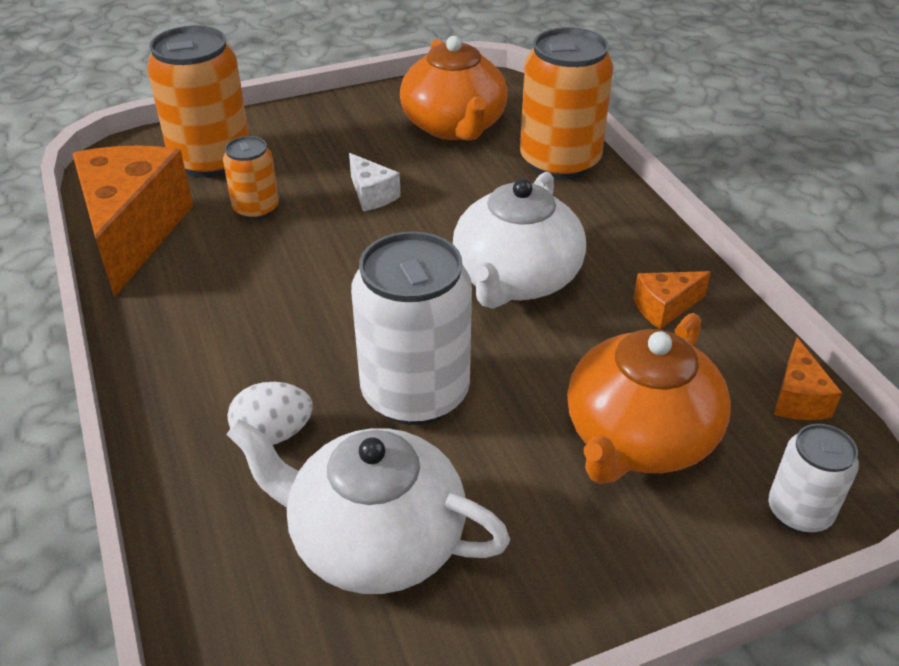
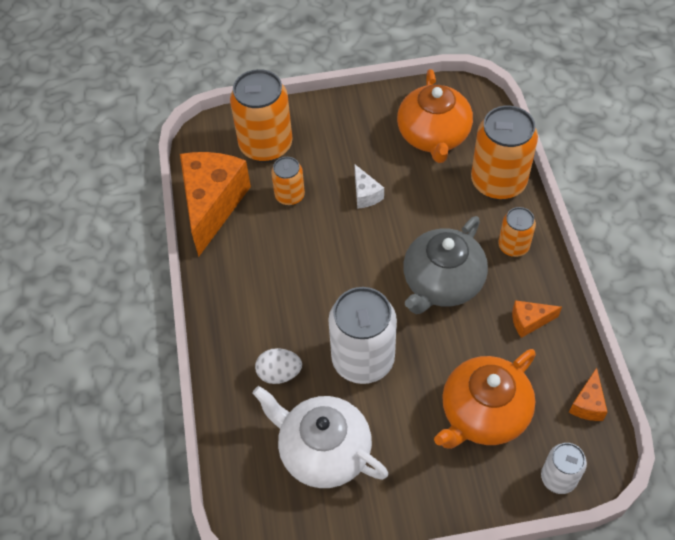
camera: 15 degrees right, 15 degrees up
(515, 279) = (442, 283): white teapot -> grey teapot
(606, 225) = (513, 246): none -> orange can

